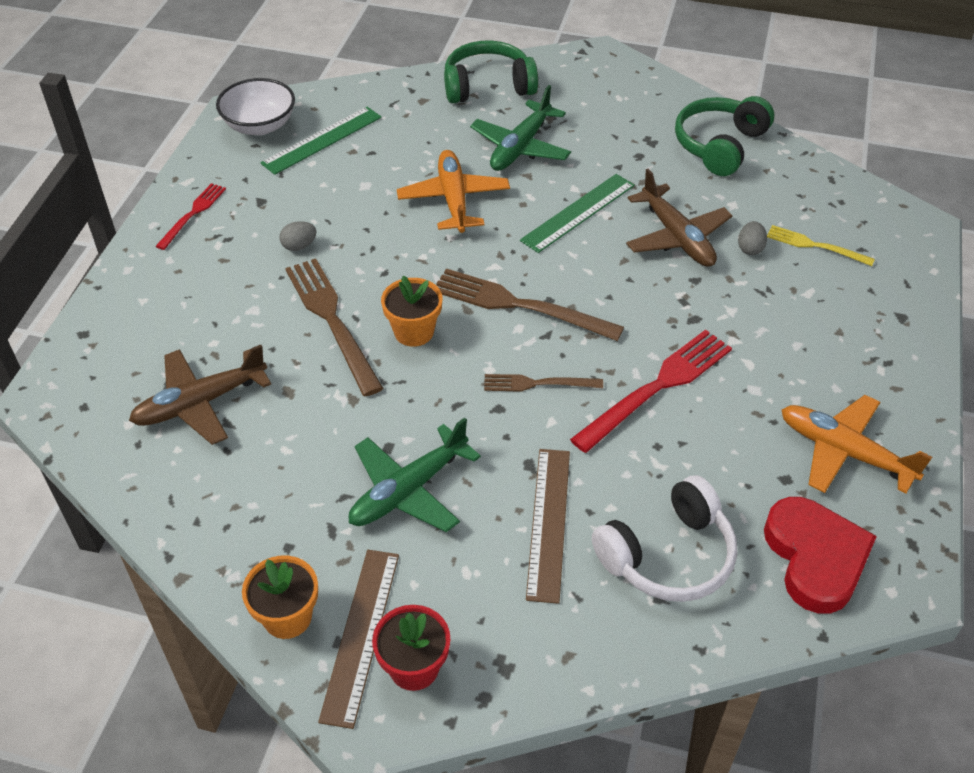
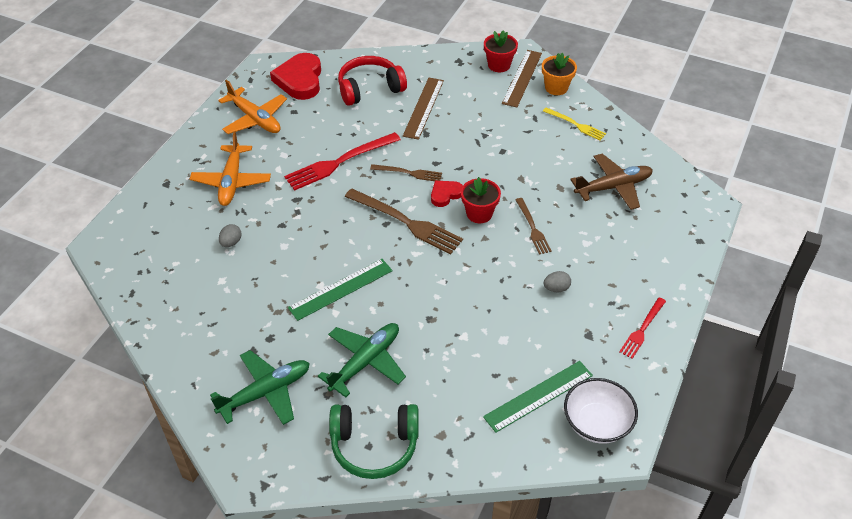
camera: 170 degrees left, 0 degrees up
(332, 320) = (533, 228): brown fork -> brown fork, size x0.57
(408, 490) = (493, 129): green plane -> green plane (265, 392)
(414, 332) = (479, 213): orange flower pot -> red flower pot
(453, 199) = (433, 315): orange plane -> orange plane (231, 181)
(471, 355) = (445, 194): none -> red heart
(668, 556) = (369, 88): white headphones -> red headphones
(677, 237) = (277, 258): brown plane -> none
(719, 145) = (198, 339): green headphones -> none
(815, 246) = (185, 238): yellow fork -> yellow fork (576, 125)

